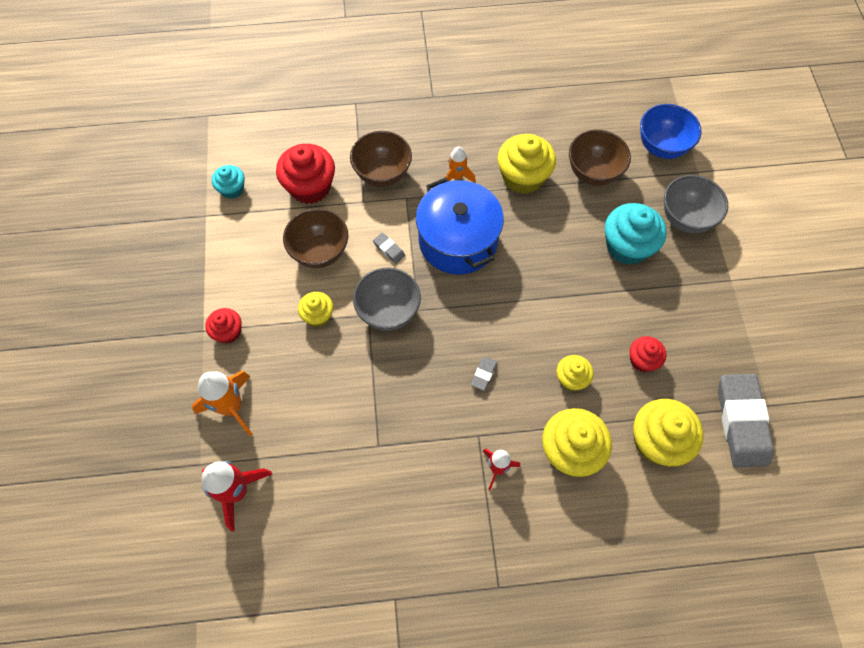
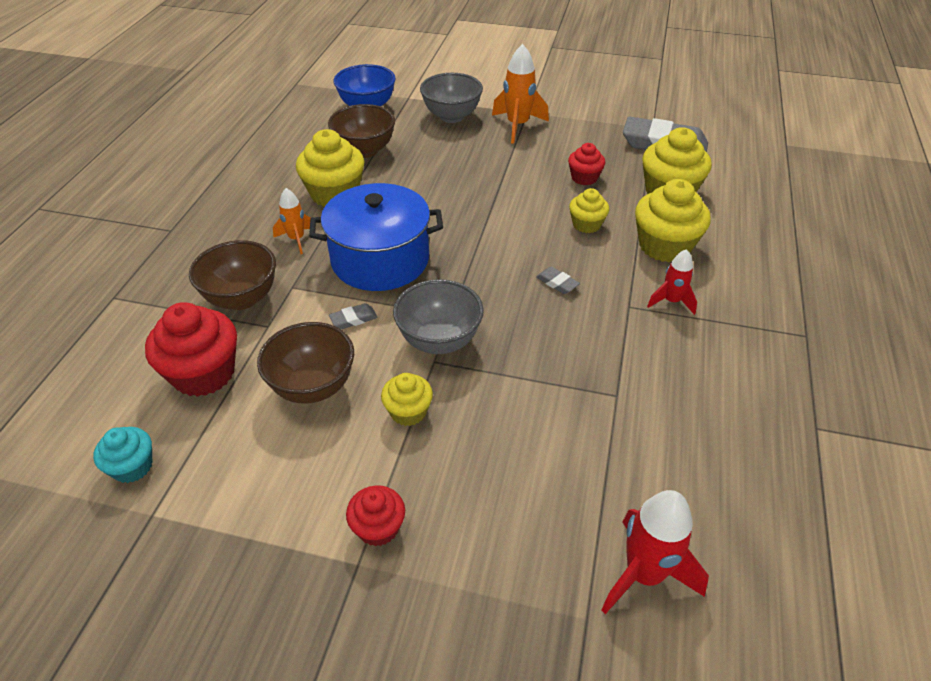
camera: 70 degrees left, 20 degrees down
(231, 407) = (506, 551): orange rocket -> orange rocket (517, 126)
(627, 246) = (460, 154): turquoise cupcake -> none

